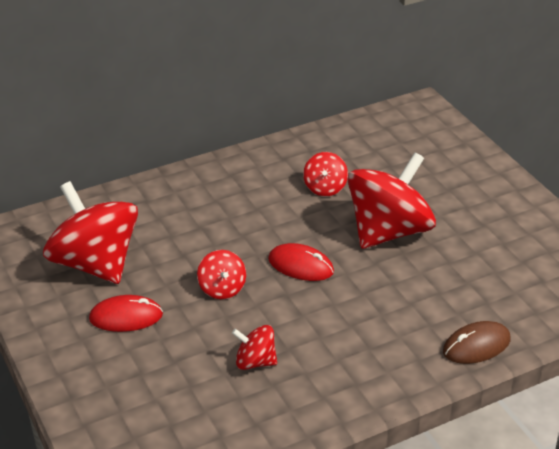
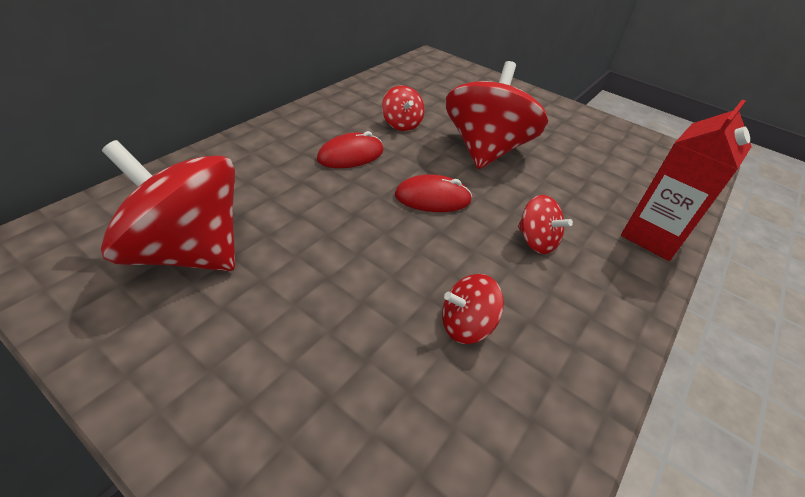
camera: 30 degrees left, 5 degrees up
(126, 317) = (264, 313): red mouse -> red mouse (351, 155)
(222, 289) = (367, 243): red spinning top -> red spinning top (536, 241)
(476, 345) = (652, 236): brown mouse -> red carton

